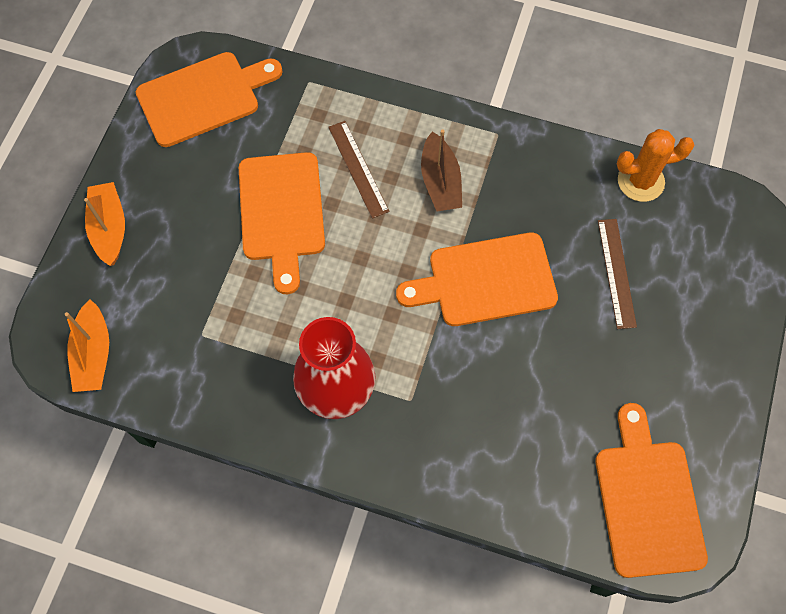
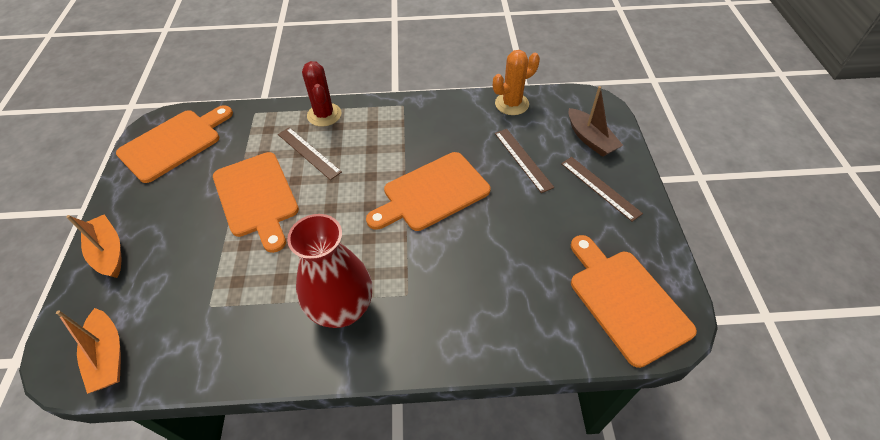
camera: 20 degrees left, 15 degrees down
(393, 115) = (324, 115): none -> red cactus
(440, 181) = (373, 143): brown boat -> brown boat (590, 139)
(693, 348) = (600, 188): none -> brown ruler

